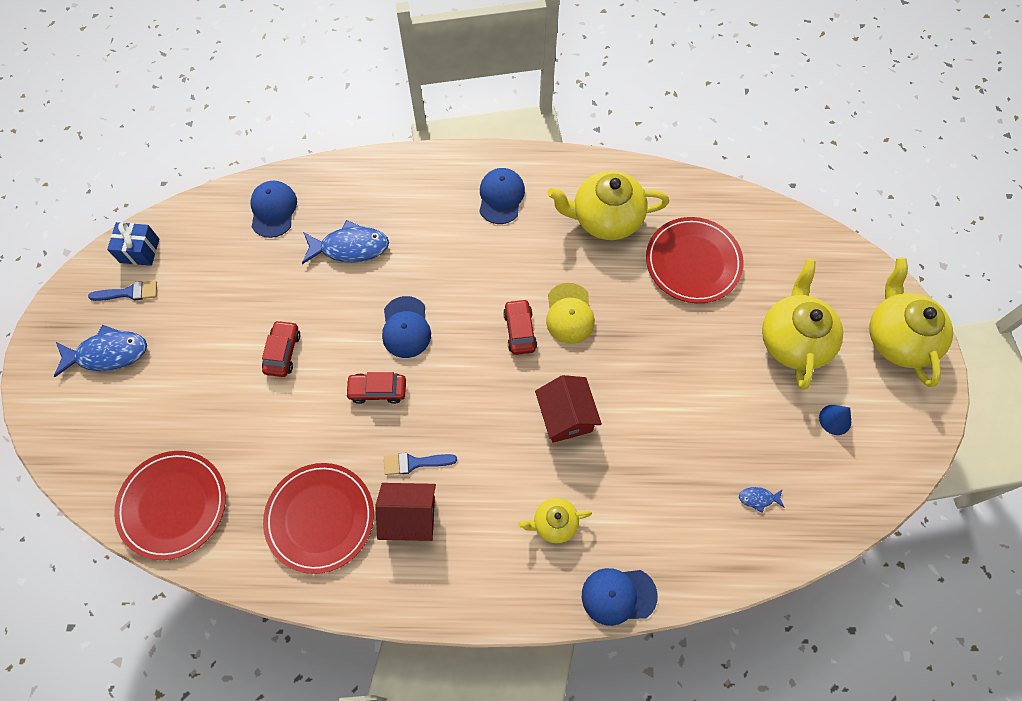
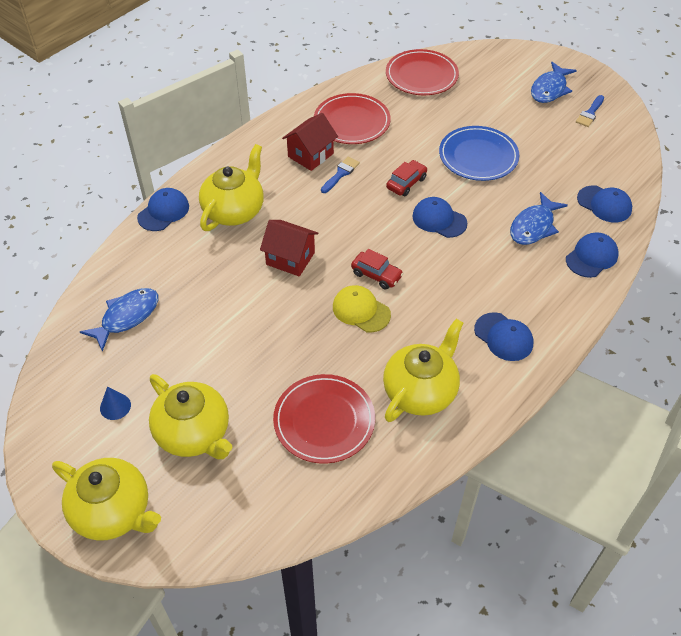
camera: 130 degrees right, 15 degrees down
(139, 250) = (622, 130): blue gift -> none
(283, 352) = (478, 156): red car -> blue plate
(354, 185) = (591, 257): none -> blue cap
(554, 523) = (234, 210): yellow teapot -> yellow teapot, size x1.86
(758, 498) = (127, 317): blue fish -> blue fish, size x2.17

